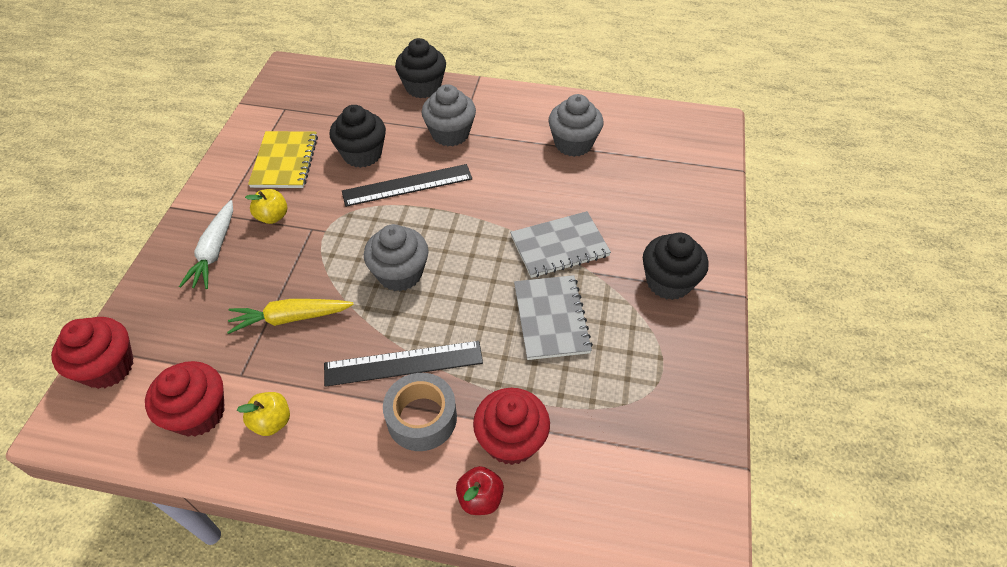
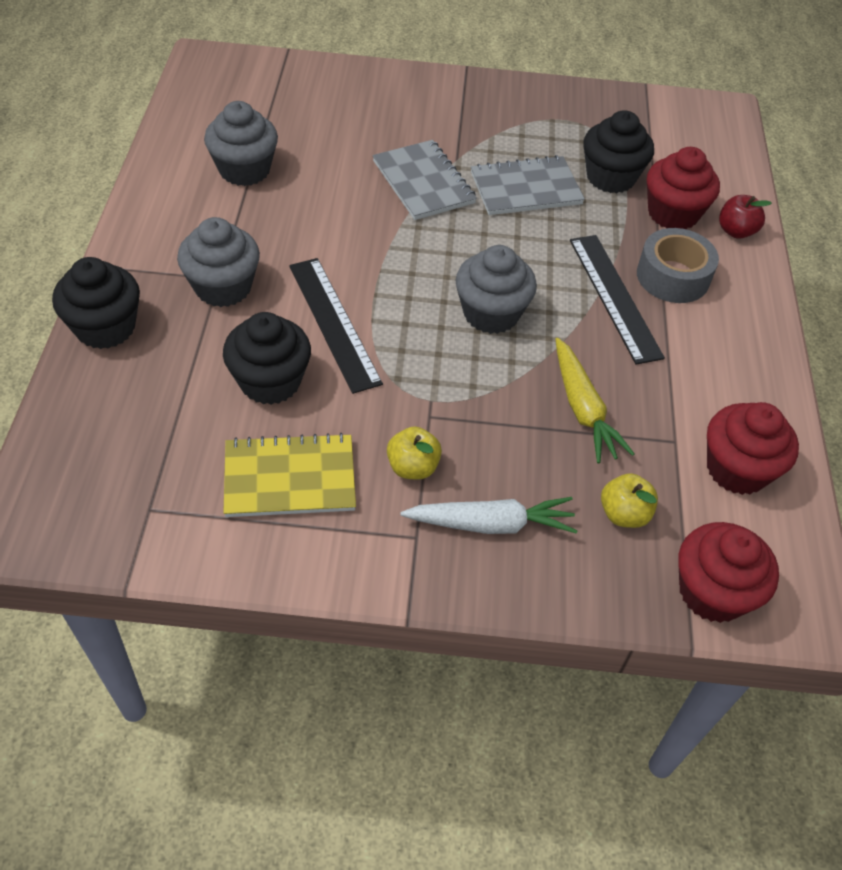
camera: 100 degrees left, 0 degrees up
(272, 422) = (721, 397): yellow apple -> yellow apple (624, 514)
(668, 282) = (459, 109): black cupcake -> black cupcake (610, 177)

